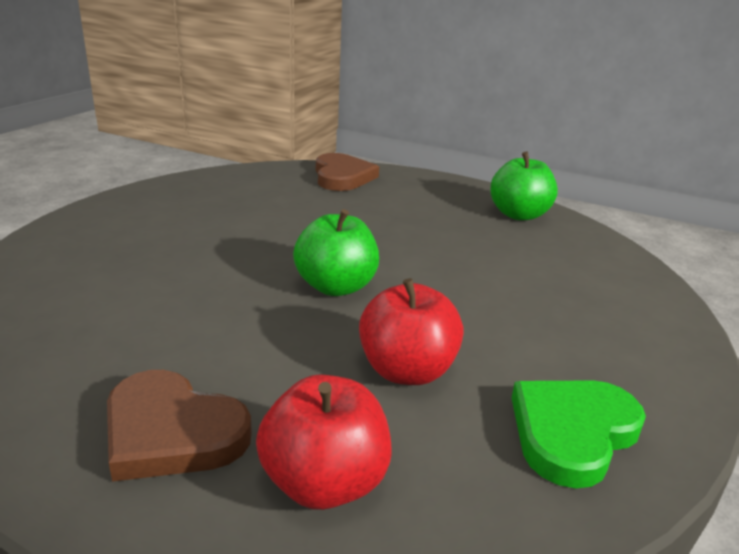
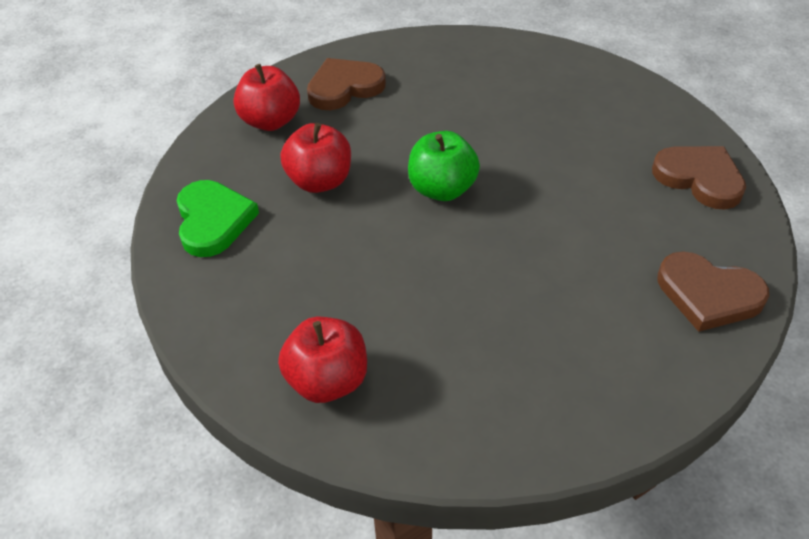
camera: 125 degrees right, 20 degrees up
(214, 187) = (699, 178): none -> brown heart
(519, 215) = (513, 412): green apple -> none
(609, 280) = (327, 380): none -> red apple

